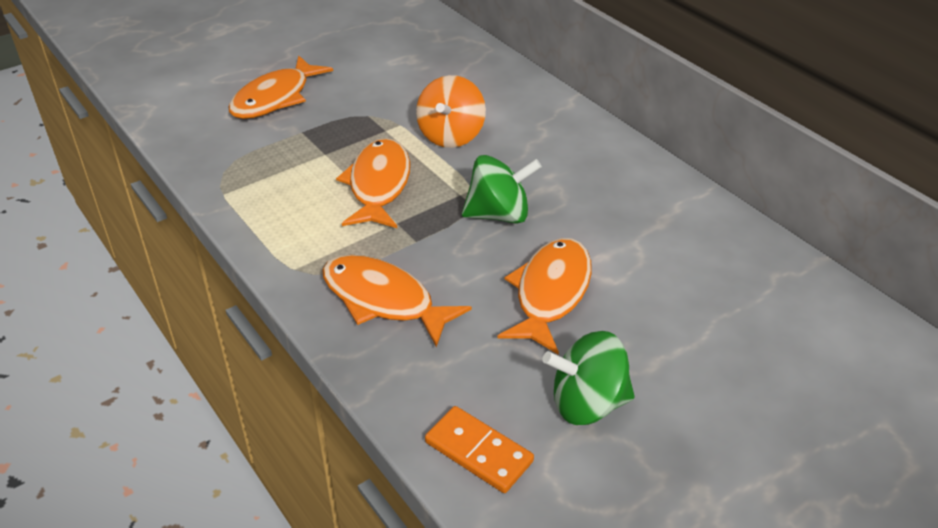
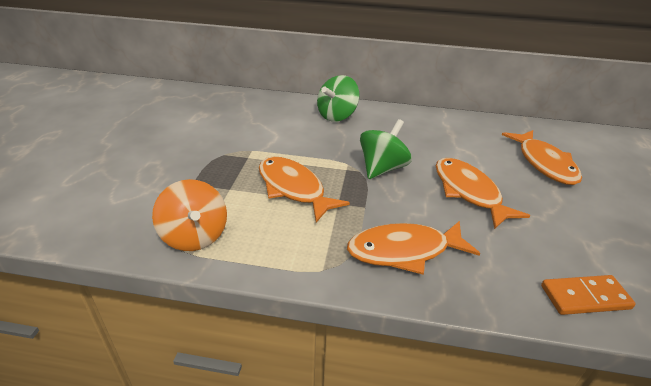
camera: 45 degrees left, 5 degrees down
(275, 98) = (138, 173): orange fish -> orange fish (544, 163)
(451, 135) = (291, 142): orange spinning top -> orange spinning top (195, 236)
(587, 403) = (572, 233): green spinning top -> green spinning top (337, 116)

